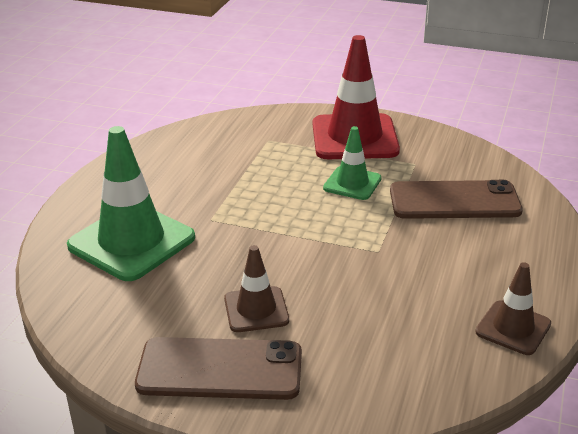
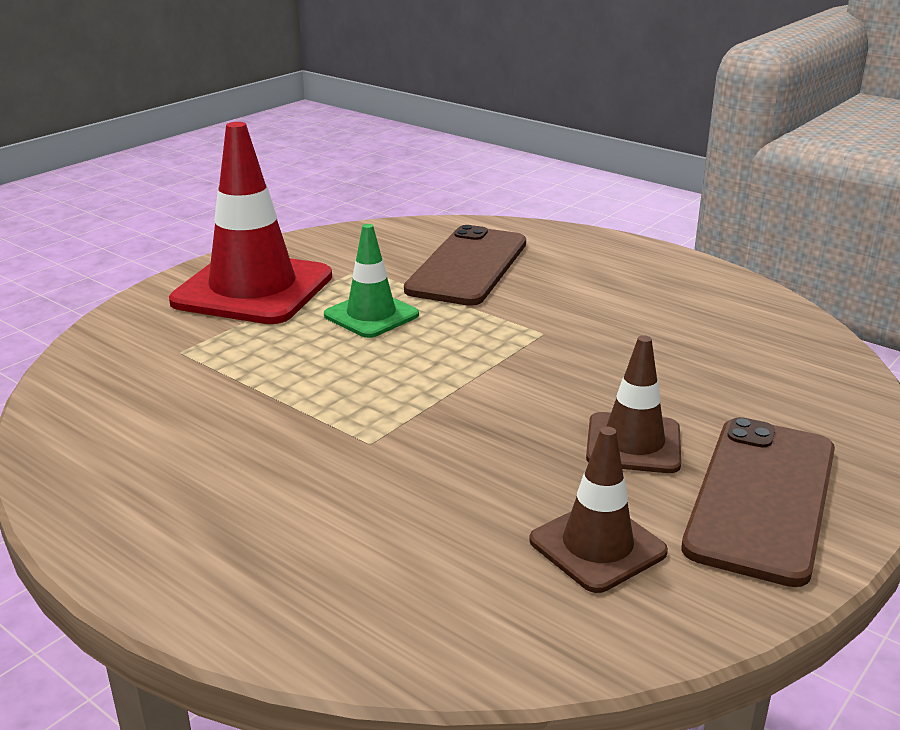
camera: 70 degrees left, 5 degrees down
(131, 242) = (378, 534): green traffic cone -> none
(513, 328) = (728, 294): brown traffic cone -> brown traffic cone (597, 546)

